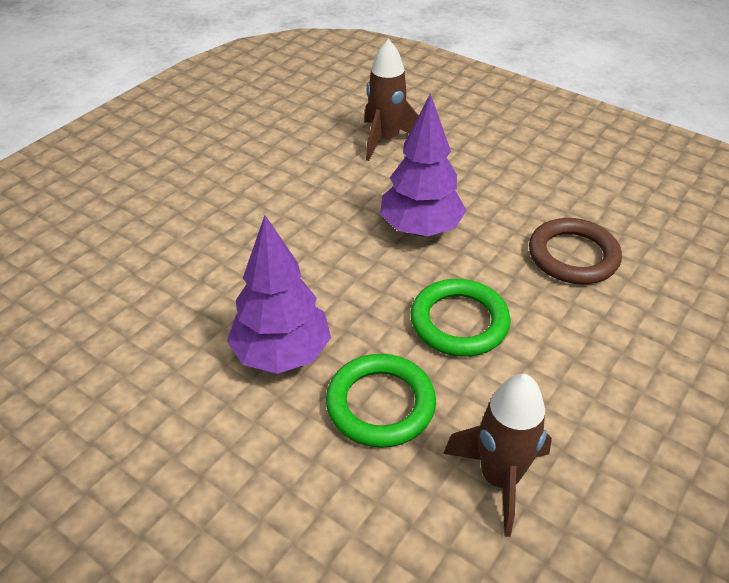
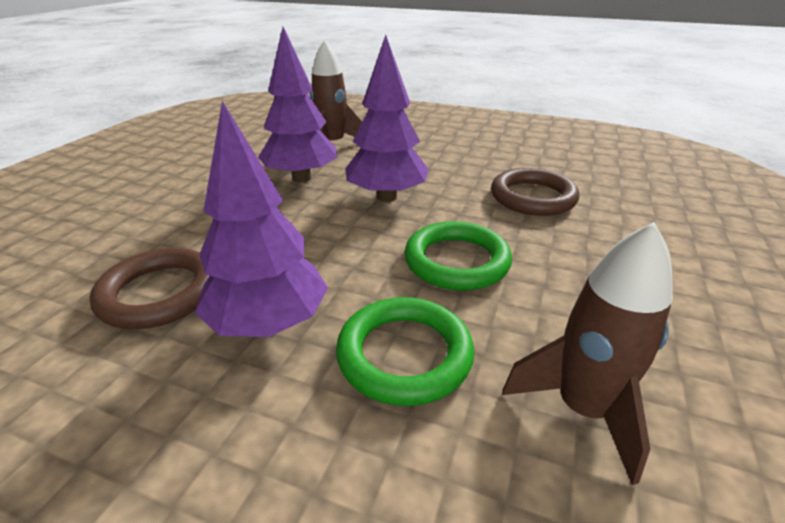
camera: 15 degrees left, 10 degrees down
(200, 306) = (159, 293): none -> brown ring
(342, 187) = (301, 178): none -> purple tree

